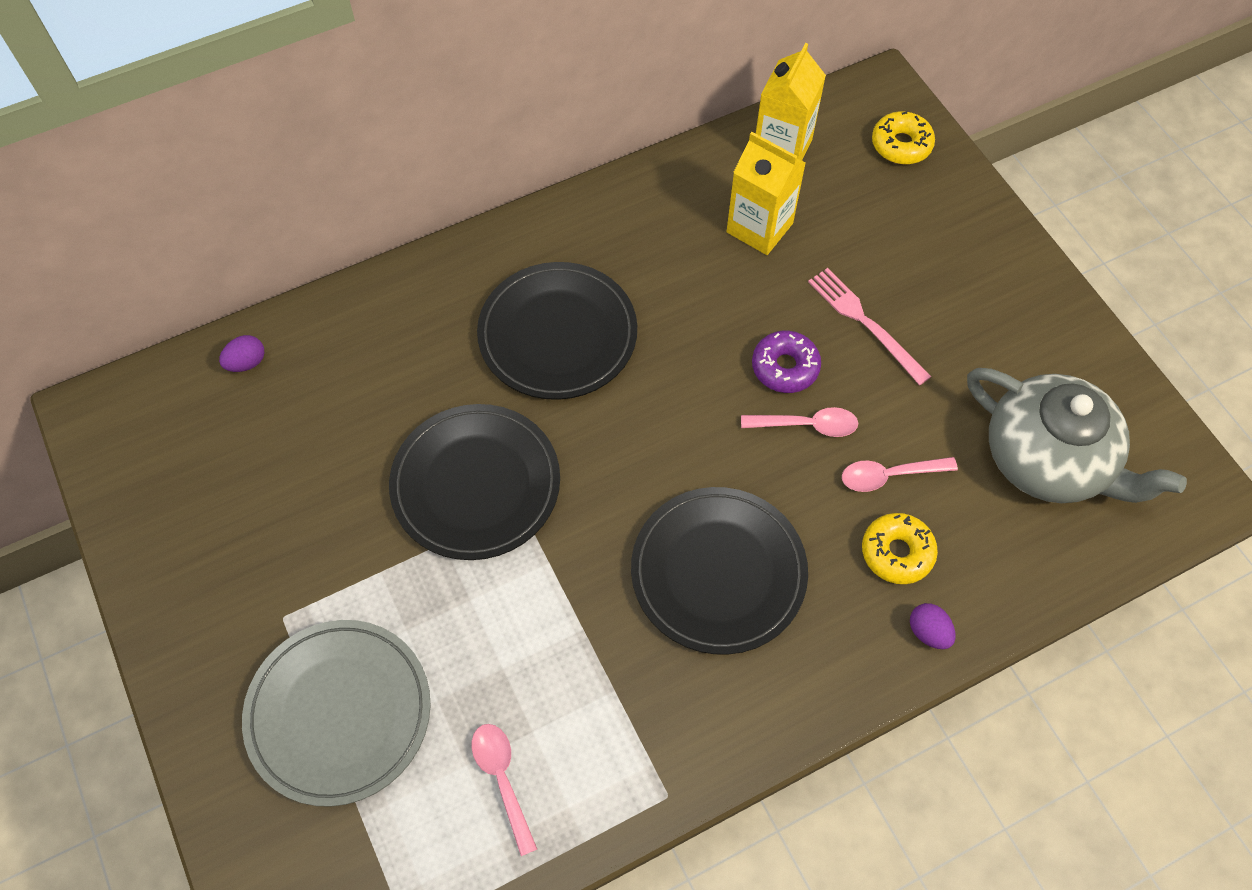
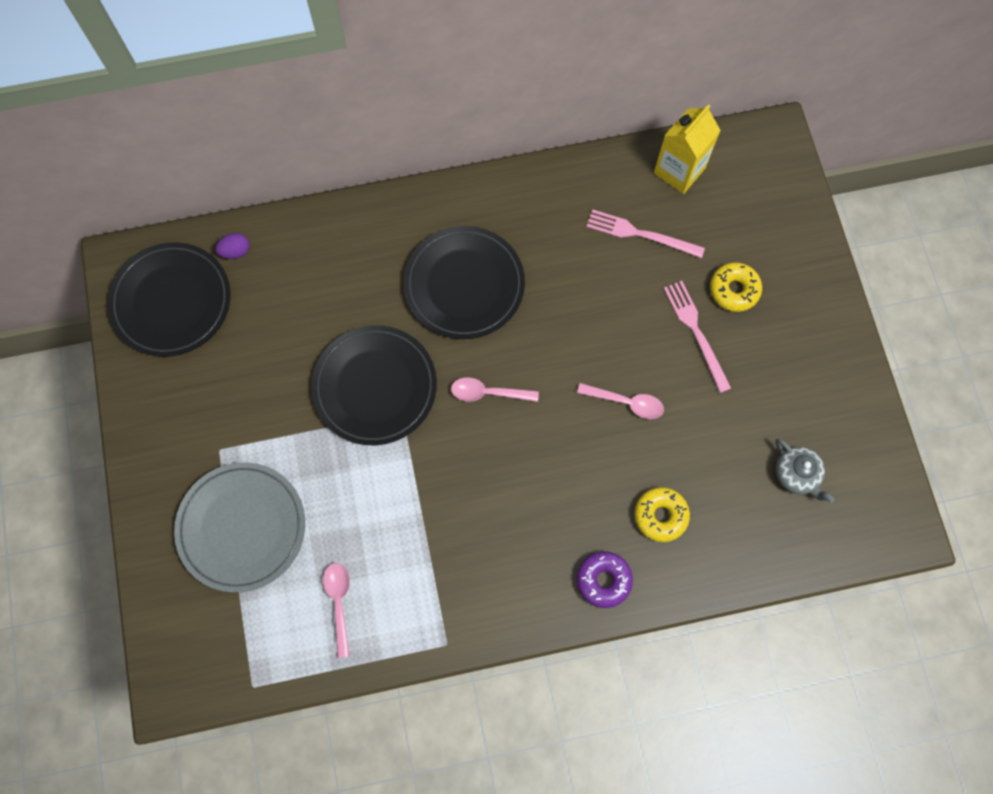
camera: 15 degrees right, 10 degrees up
(718, 572) = (528, 497): black plate -> black plate (171, 301)
(759, 228) = (640, 234): yellow carton -> pink fork
(785, 367) = (624, 353): purple donut -> purple donut (603, 580)
(889, 476) = (674, 457): pink spoon -> pink spoon (488, 393)
(901, 145) = (774, 190): yellow donut -> yellow donut (734, 290)
(928, 632) = (663, 579): purple egg -> none
(1048, 459) = (796, 474): grey teapot -> grey teapot, size x0.47

